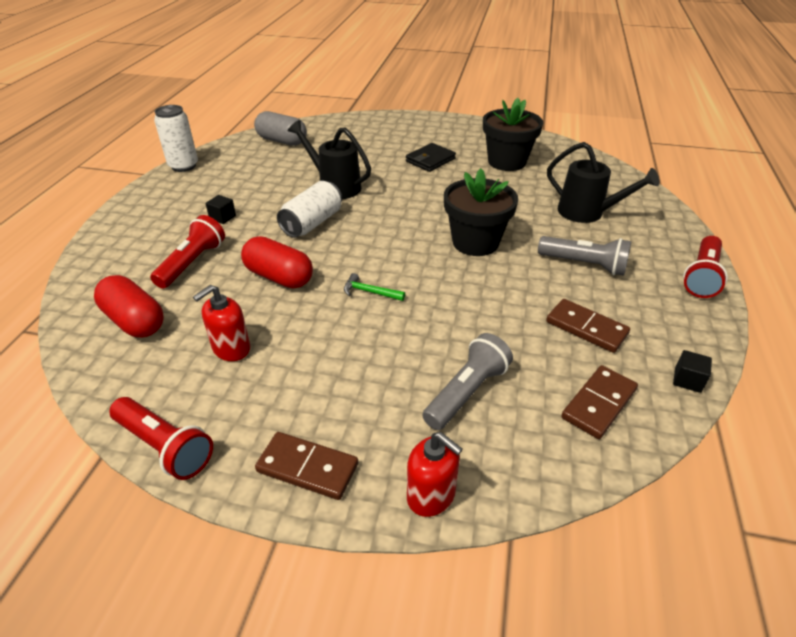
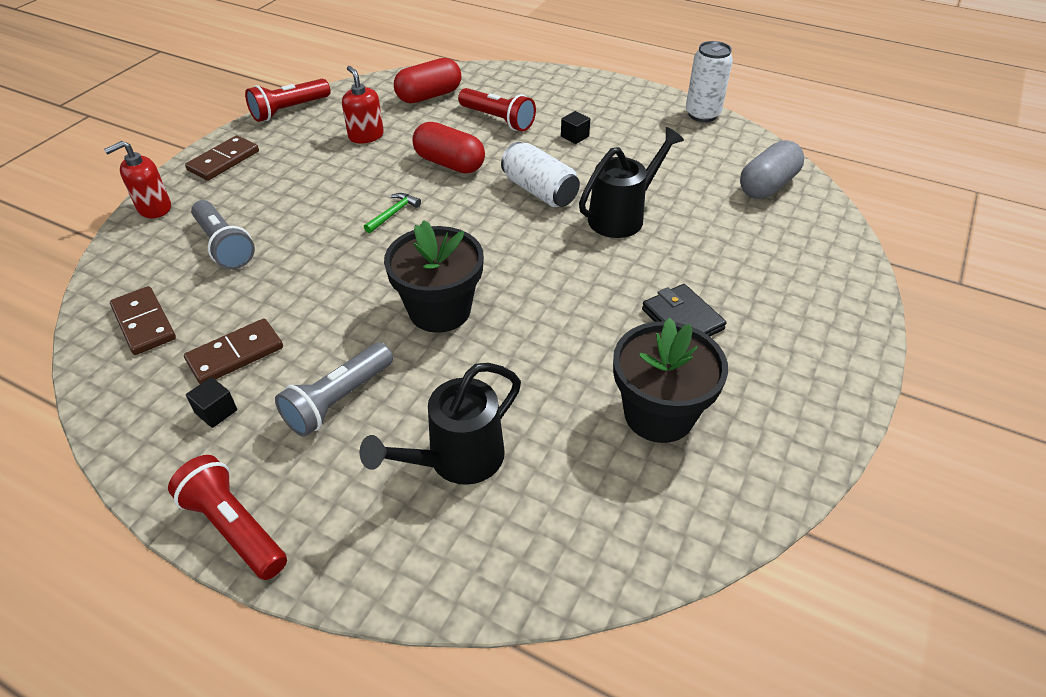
camera: 105 degrees right, 5 degrees up
(279, 277) = (449, 163): red capsule -> red capsule turned 75 degrees clockwise
(687, 380) = (109, 404): black cube -> black cube (216, 411)

